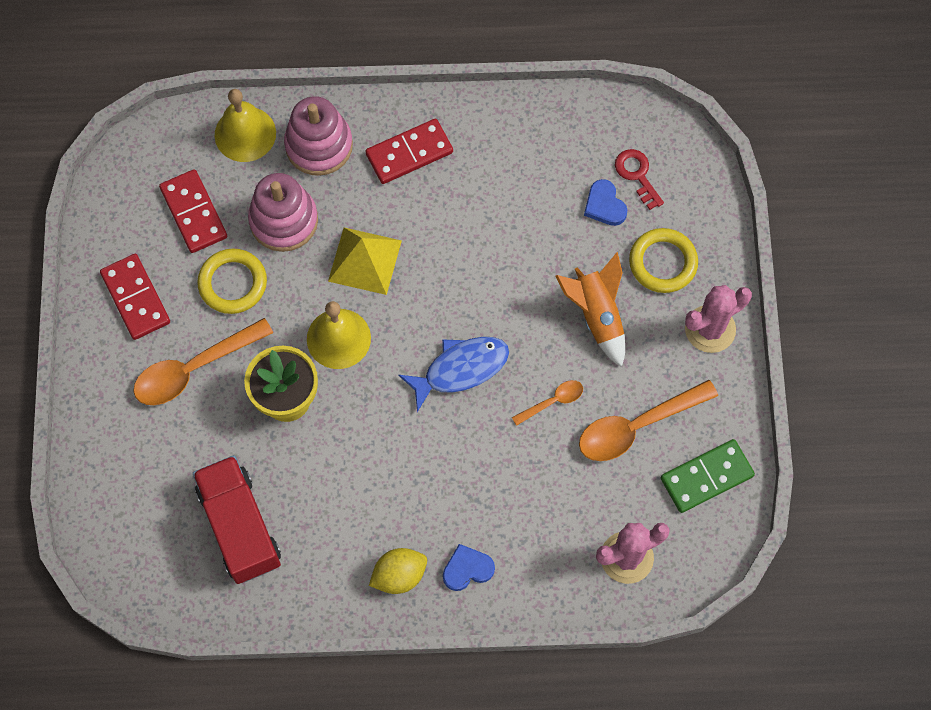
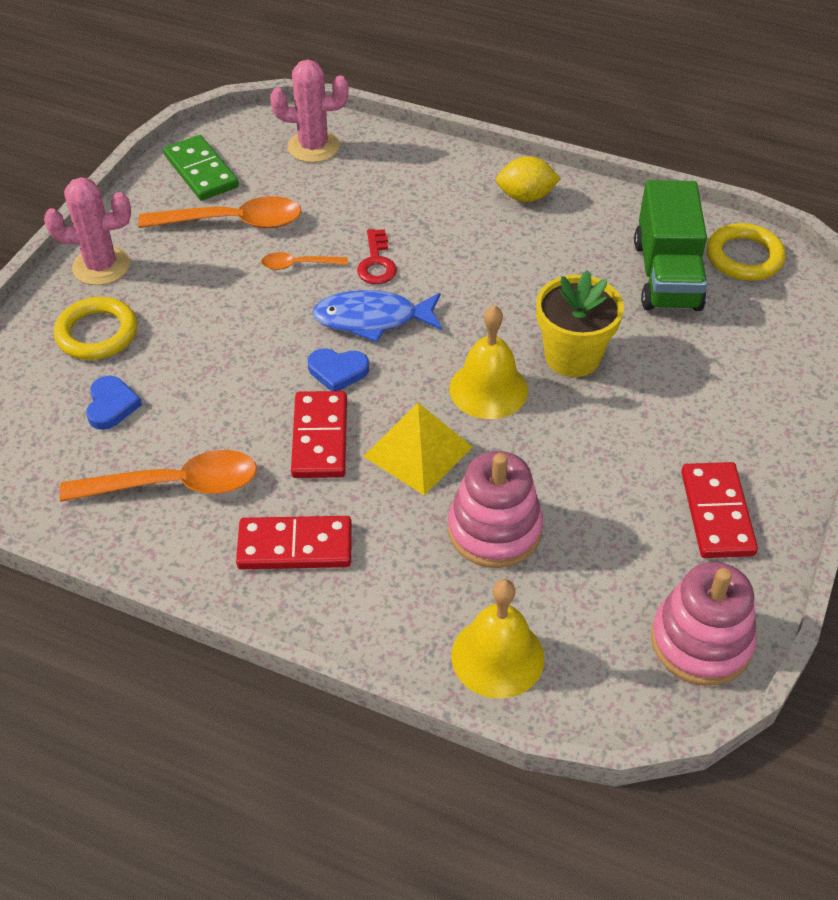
camera: 155 degrees left, 20 degrees down
(193, 213) = (608, 582): red domino -> red domino (320, 438)
(194, 368) = (667, 418): orange spoon -> orange spoon (174, 485)
(233, 283) = (588, 485): yellow ring -> yellow ring (744, 257)
(240, 526) = (666, 275): red truck -> green truck
(319, 145) = (405, 601): pink stacking toy -> pink stacking toy (701, 641)
(467, 569) = (460, 182): blue heart -> blue heart (337, 371)
(596, 315) = (201, 314): orange rocket -> none
(637, 175) = (51, 421): red key -> red key (376, 263)
(706, 477) = (201, 171): green domino -> green domino turned 60 degrees clockwise

